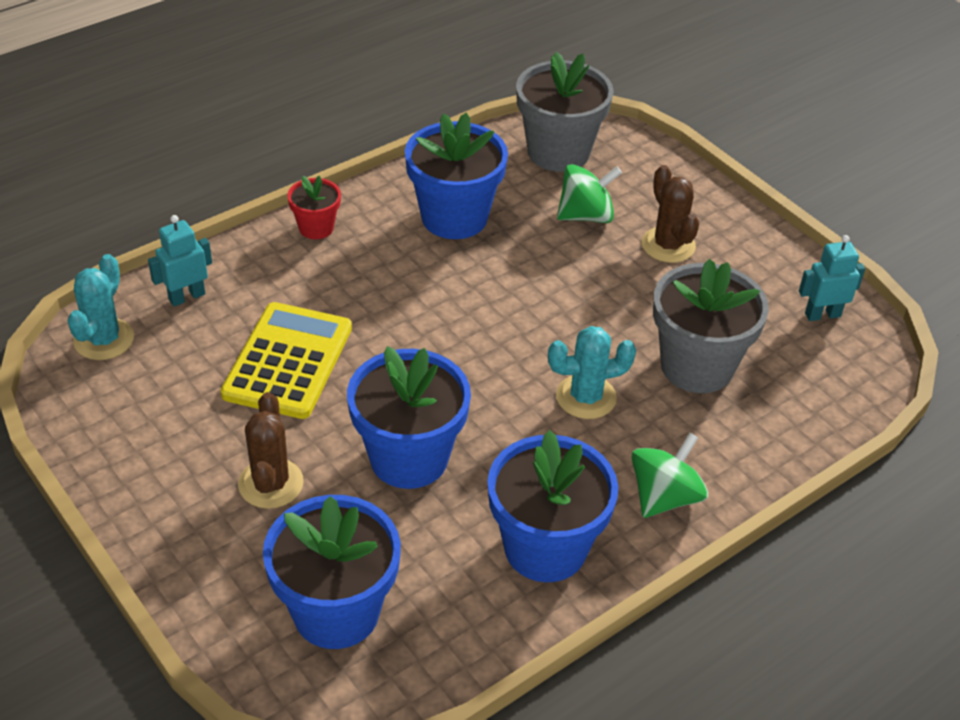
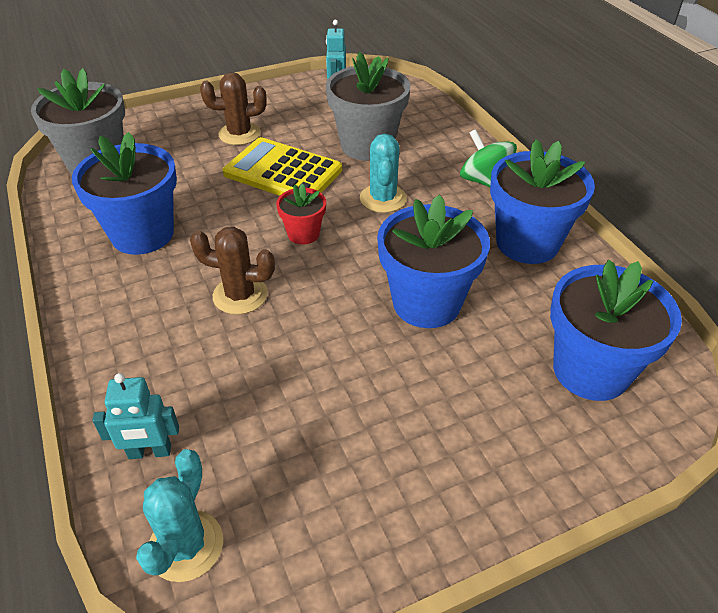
camera: 75 degrees left, 0 degrees up
(104, 339) = (186, 545): turquoise cactus -> turquoise cactus turned 75 degrees clockwise
(186, 297) = (150, 452): turquoise robot -> turquoise robot turned 75 degrees counterclockwise
(271, 483) = (442, 401): brown cactus -> brown cactus (240, 295)
(288, 361) = (284, 371): yellow calculator -> yellow calculator (283, 172)
(316, 228) = (99, 329): red flower pot -> red flower pot (303, 234)
(586, 216) = (184, 164): green spinning top -> none

